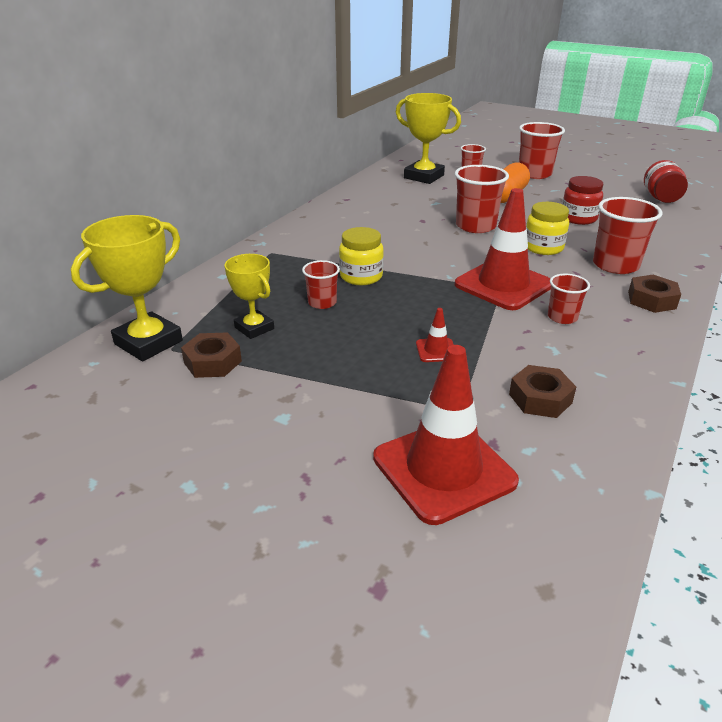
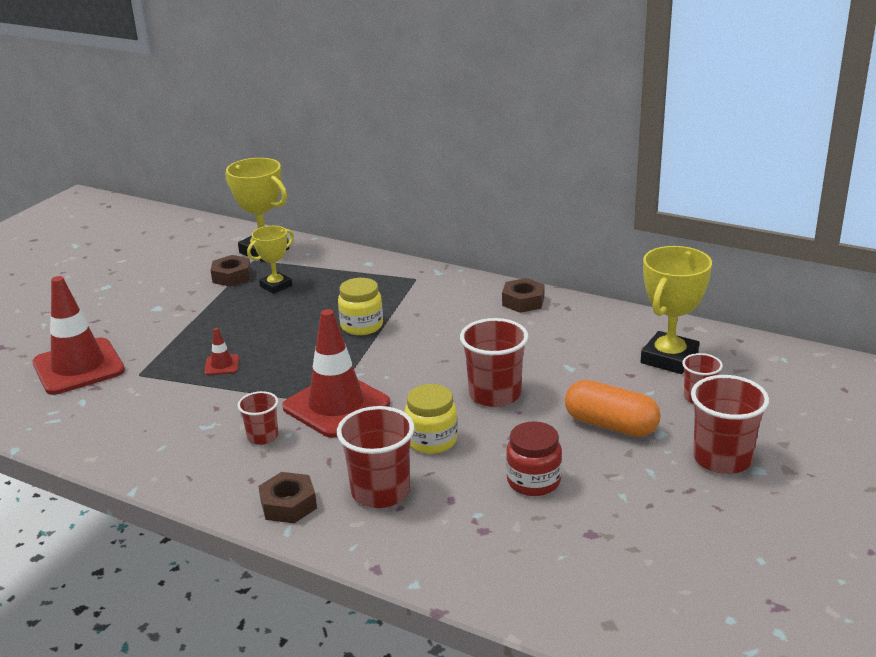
camera: 90 degrees right, 5 degrees down
(322, 303) = (313, 310): red cup -> none
(540, 398) = (138, 411): brown nut -> brown nut (523, 301)
(661, 198) = (643, 587): red jar -> none

